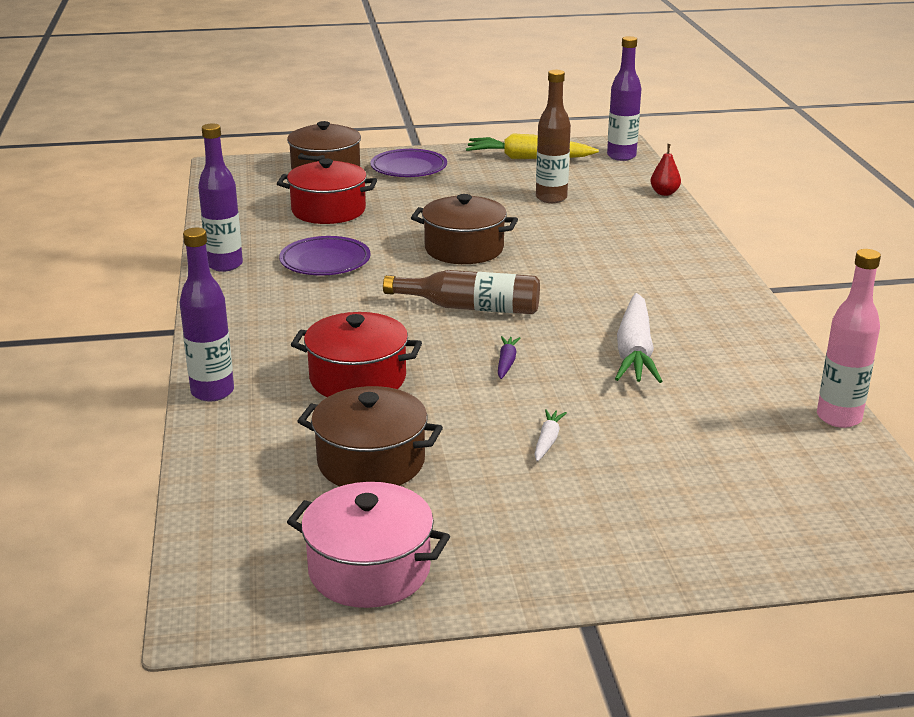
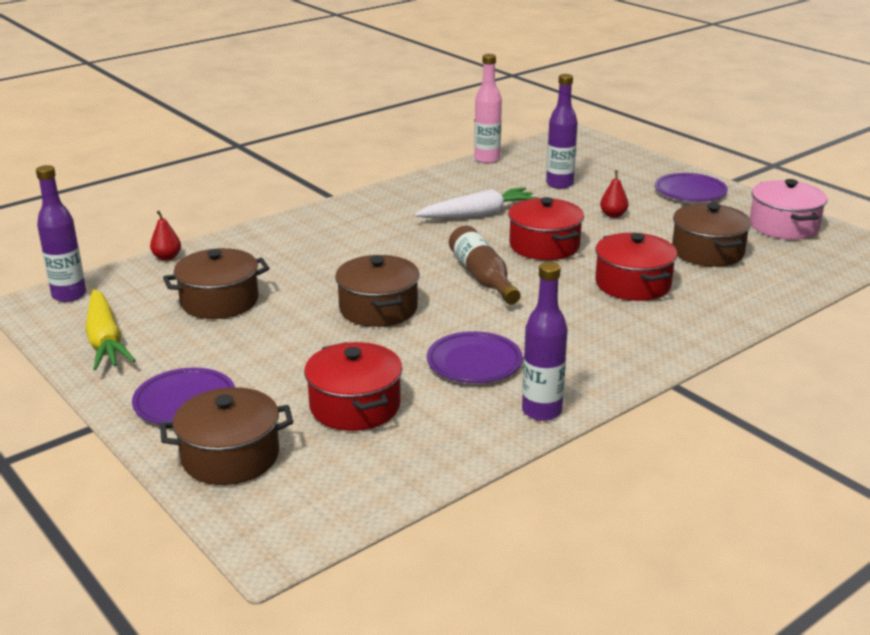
camera: 120 degrees left, 0 degrees up
(212, 392) = (725, 326): purple bottle -> purple bottle (559, 184)
(506, 362) = (544, 246): purple carrot -> red pot
(547, 440) = (613, 215): white carrot -> red pear
(551, 198) = (219, 301): brown bottle -> brown pot
(570, 545) = (690, 192): none -> purple plate

